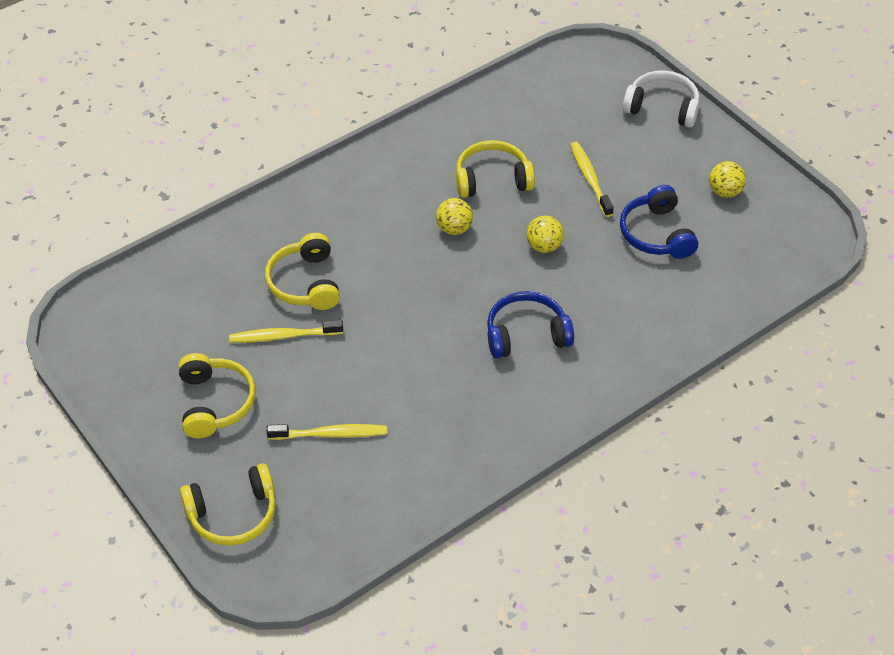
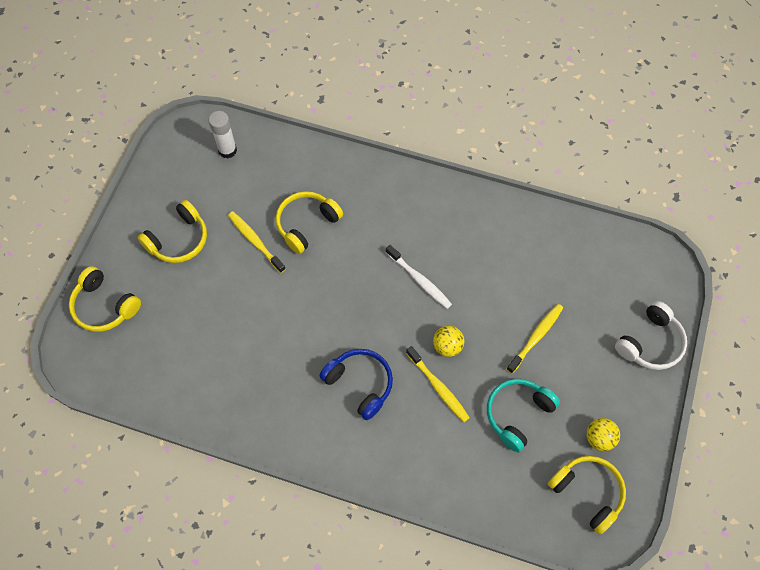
camera: 55 degrees right, 15 degrees up
(145, 303) = (227, 150): none -> white glue stick
(330, 434) = (197, 319): yellow toothbrush -> yellow toothbrush (438, 387)
(454, 229) = (419, 280): yellow ball -> white toothbrush
(492, 179) = (484, 274): yellow headphones -> yellow headphones (588, 492)
(656, 234) = (517, 414): blue headphones -> turquoise headphones
(662, 107) = (650, 343): white headphones -> white headphones turned 60 degrees clockwise

